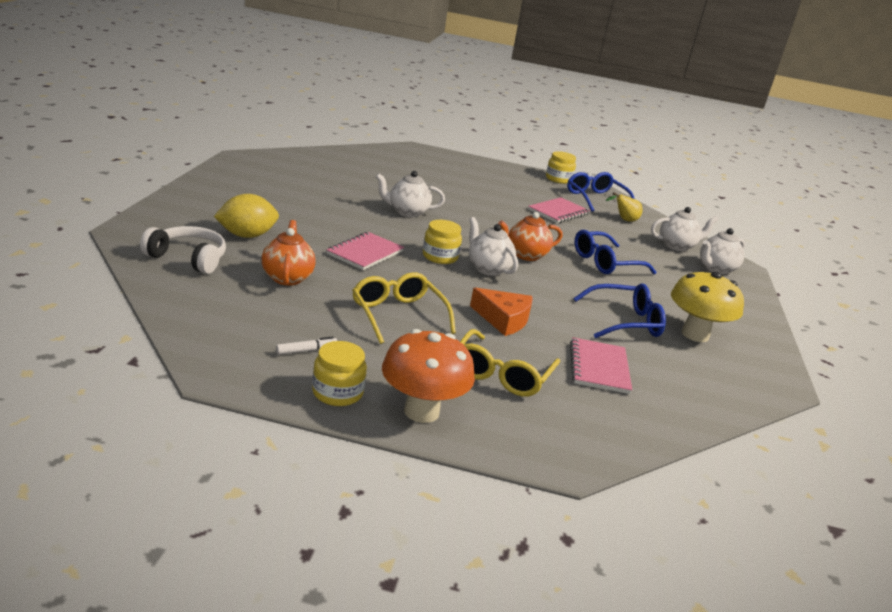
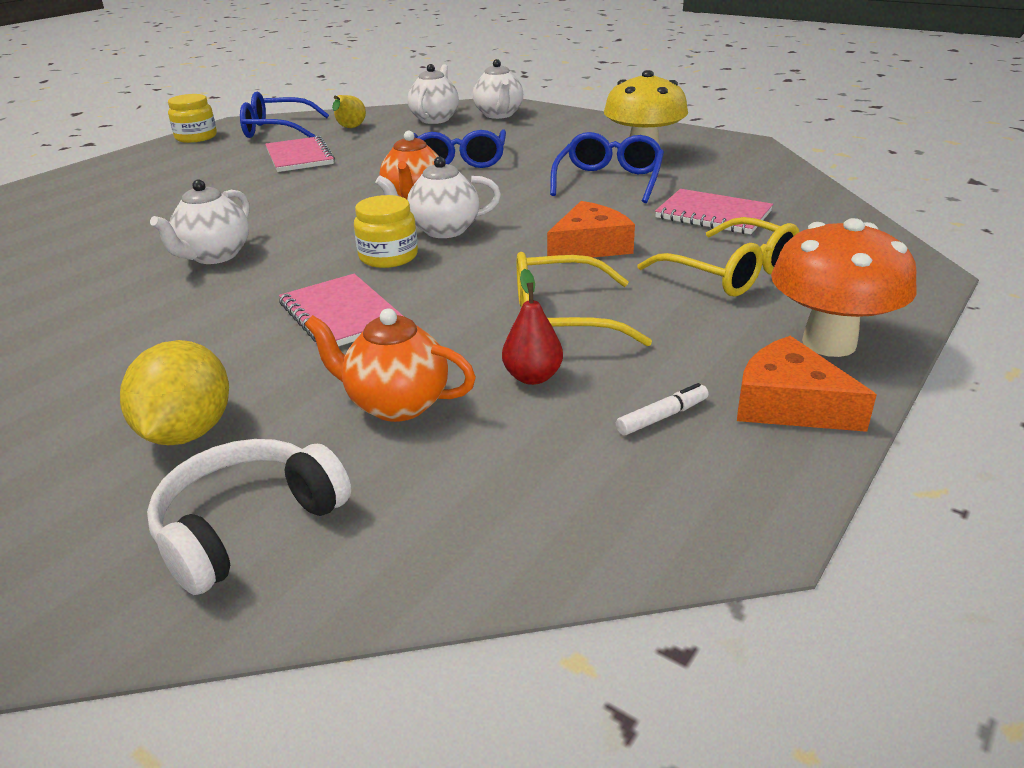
camera: 60 degrees left, 5 degrees up
(306, 350) = (662, 417): white marker -> white marker turned 60 degrees clockwise
(329, 311) = (532, 377): none -> red pear
(337, 392) = (789, 404): yellow jar -> orange cheese

